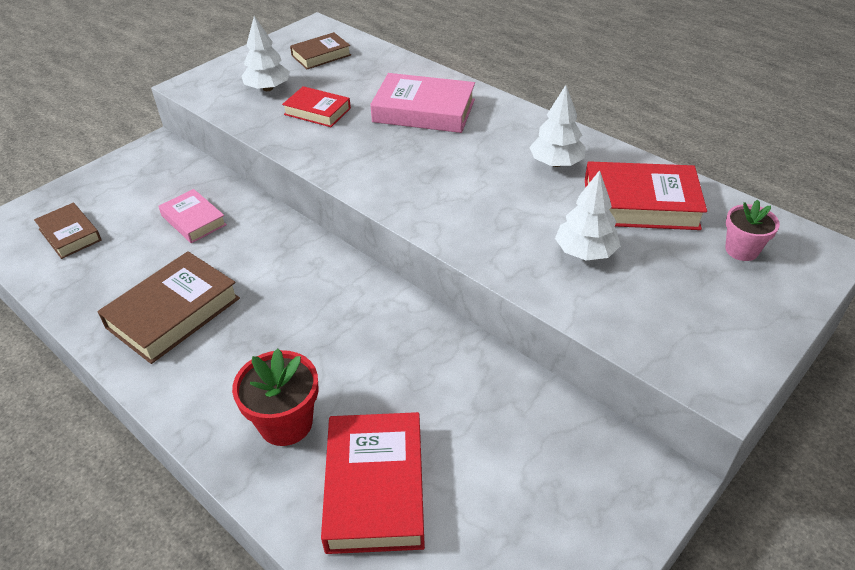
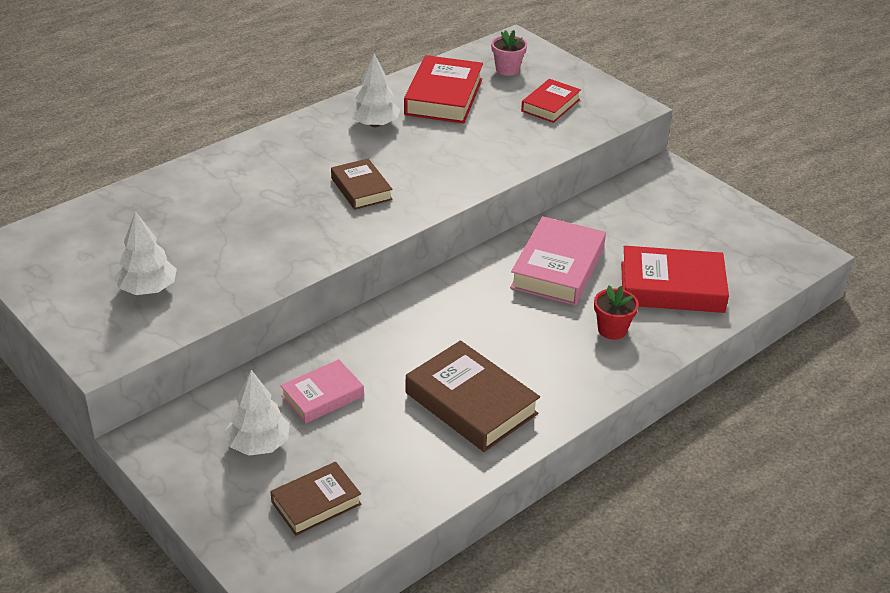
camera: 85 degrees left, 5 degrees down
(286, 423) = (612, 330): red flower pot -> red flower pot, size x0.66
(317, 111) = (221, 253): red book -> red book (550, 105)
(321, 55) = (87, 246): brown book -> brown book (361, 189)
(424, 111) = (254, 183): pink book -> pink book (557, 268)
(585, 252) = (496, 130): white tree -> white tree (259, 444)

